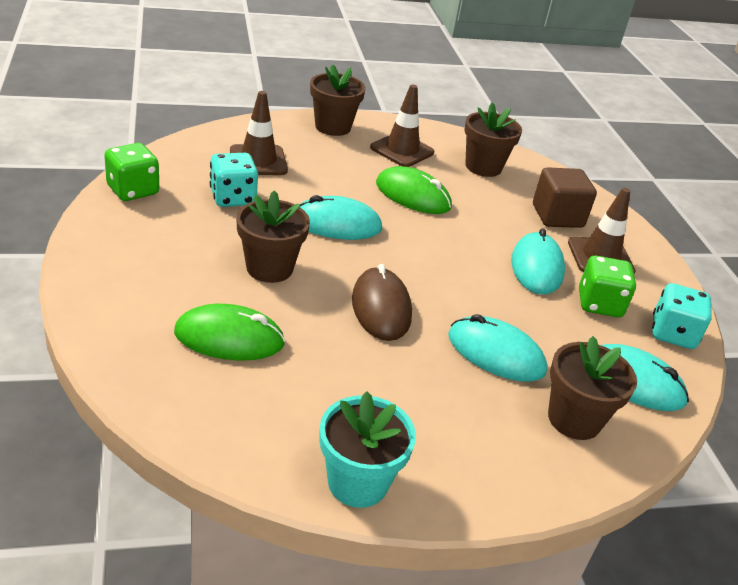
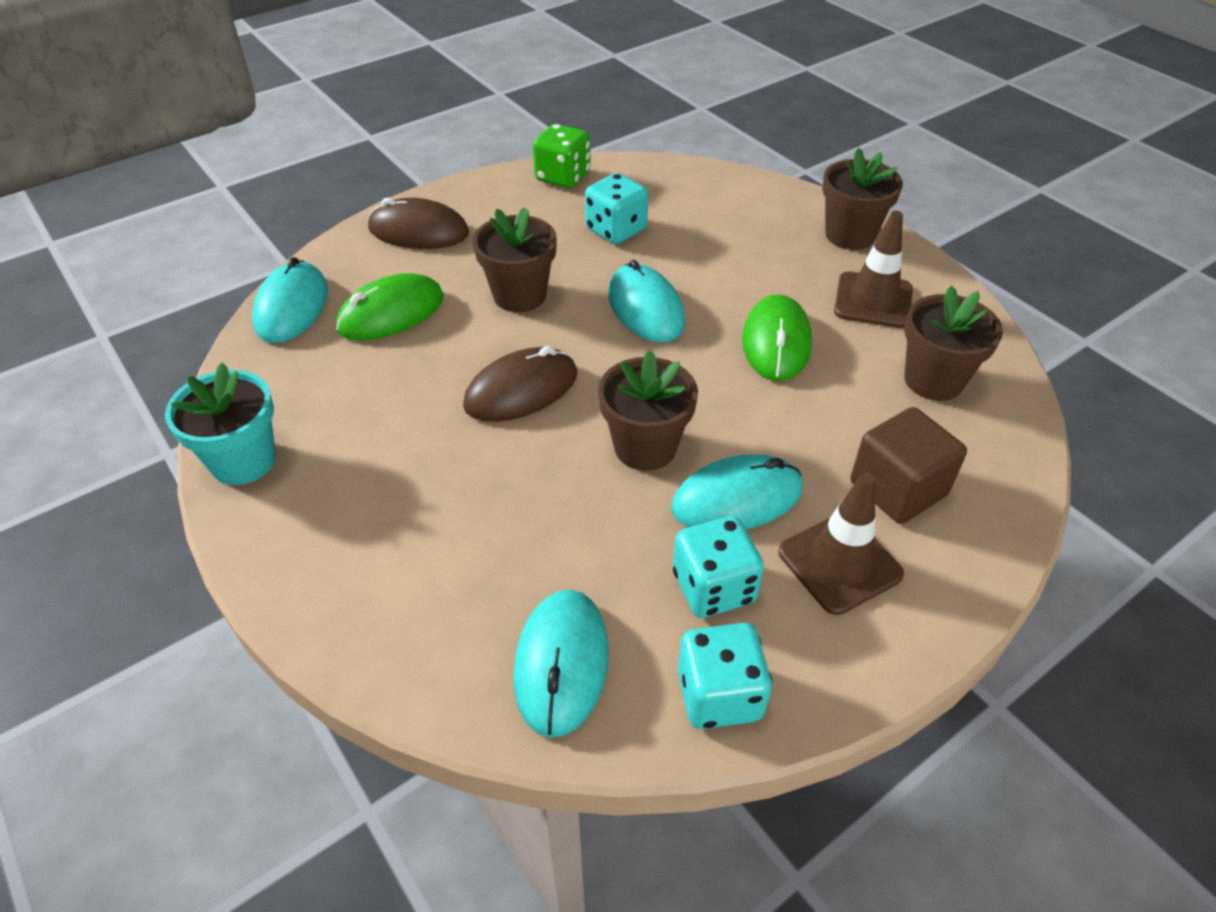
camera: 70 degrees right, 10 degrees up
(123, 284) = (418, 231): none -> brown mouse
(229, 338) = (391, 313): green mouse -> green mouse turned 75 degrees clockwise
(258, 161) = (705, 217): brown traffic cone -> none
(496, 353) = (514, 507): turquoise mouse -> turquoise mouse (291, 307)
(574, 419) = (441, 612): brown flower pot -> brown flower pot (645, 447)
(599, 304) = (713, 587): green dice -> turquoise dice

